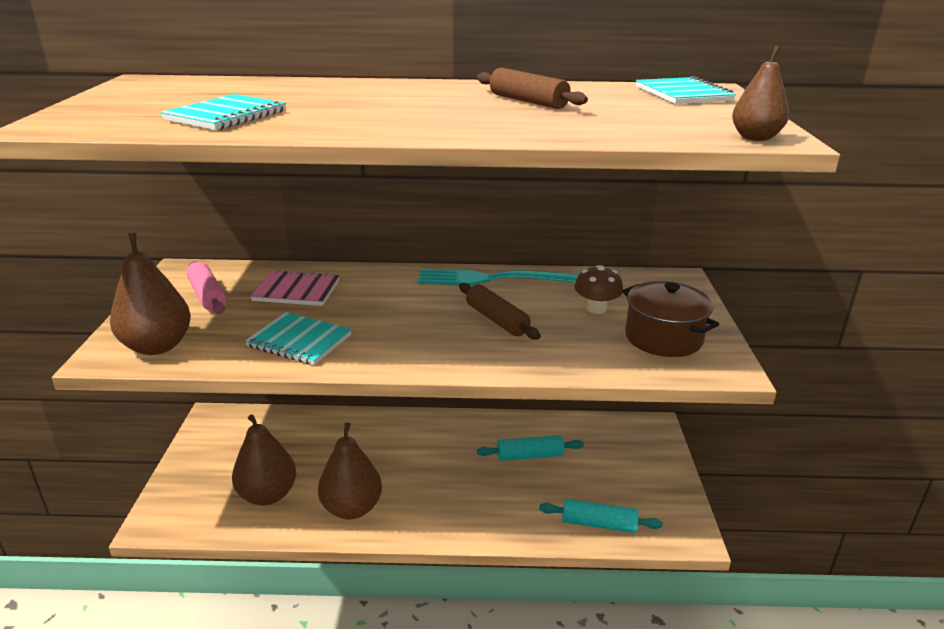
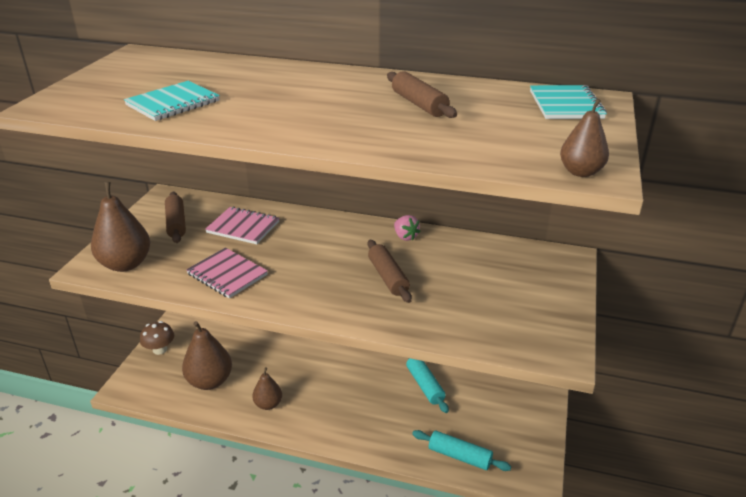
camera: 15 degrees right, 5 degrees up
(207, 296) = (176, 223): pink rolling pin -> brown rolling pin
(299, 341) = (227, 274): turquoise notebook -> pink notebook
(352, 508) = (268, 404): brown pear -> brown pear, size x0.59
(495, 279) = (405, 237): turquoise fork -> pink strawberry
(530, 455) = (424, 385): turquoise rolling pin -> turquoise rolling pin turned 60 degrees clockwise
(596, 309) = (477, 278): brown mushroom -> brown mushroom (160, 349)
(663, 338) = (521, 316): brown pot -> none

